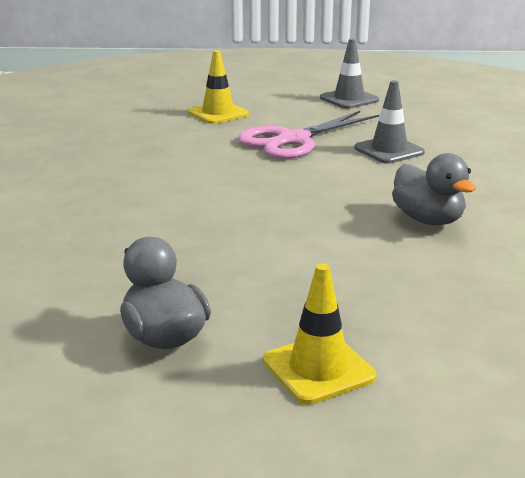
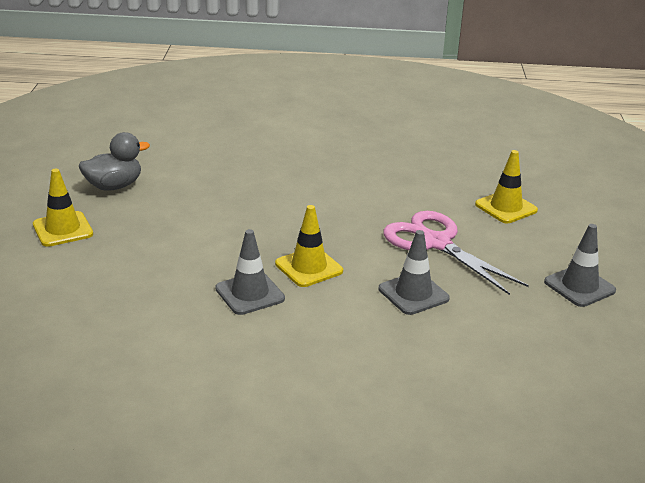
camera: 90 degrees right, 5 degrees up
(361, 192) = (309, 267): none -> yellow traffic cone
(428, 220) = (250, 294): grey duck -> grey traffic cone

